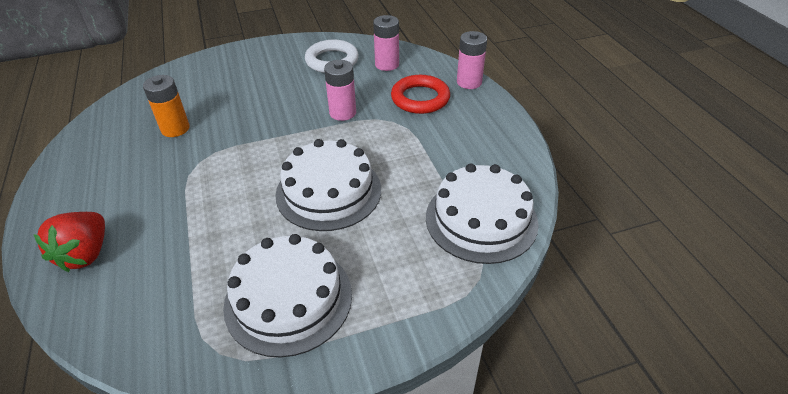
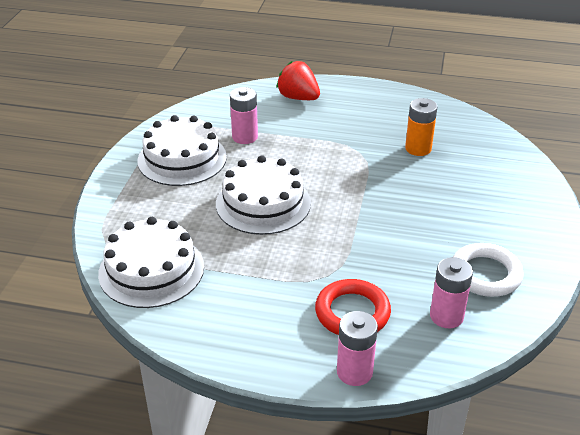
camera: 120 degrees right, 5 degrees down
(342, 113) = (369, 247): pink battery -> pink battery (245, 137)

